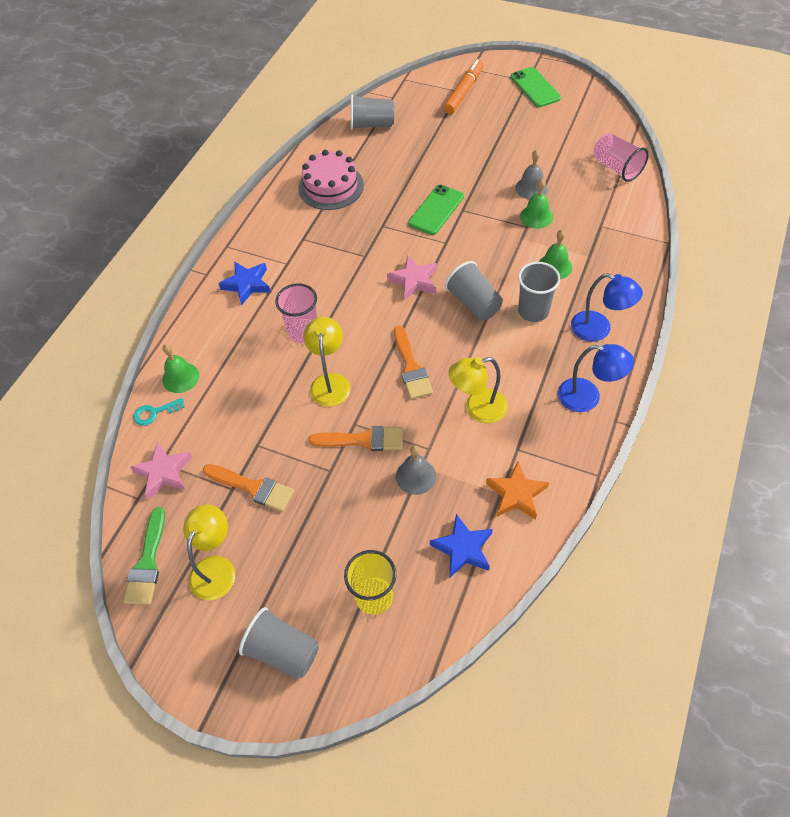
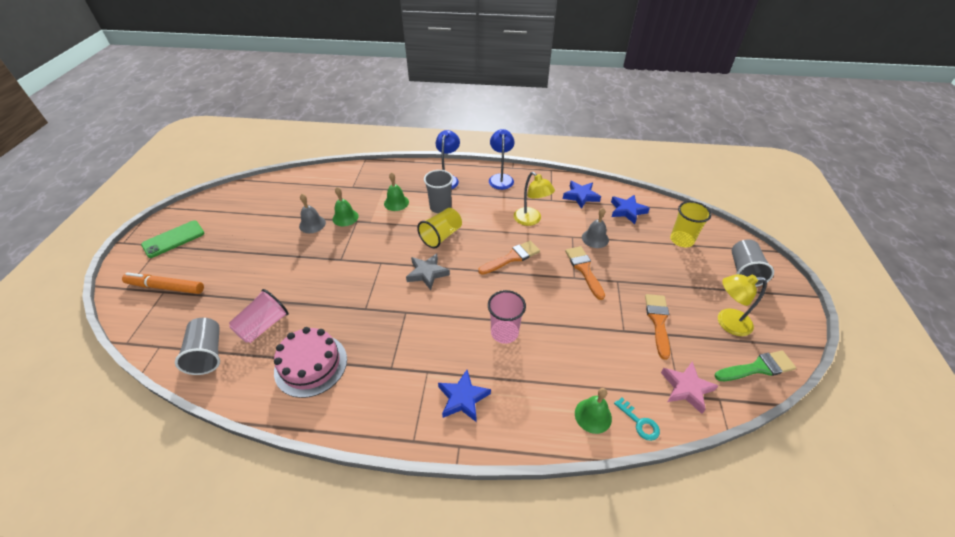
camera: 110 degrees left, 10 degrees down
(330, 382) = (546, 301): yellow lamp -> none
(414, 281) = (427, 273): pink star -> grey star
(436, 210) = (342, 275): green phone -> none
(474, 303) = (441, 236): grey cup -> yellow cup
(516, 494) = (581, 196): orange star -> blue star
(616, 168) = (289, 185): pink cup -> pink cup (263, 326)

